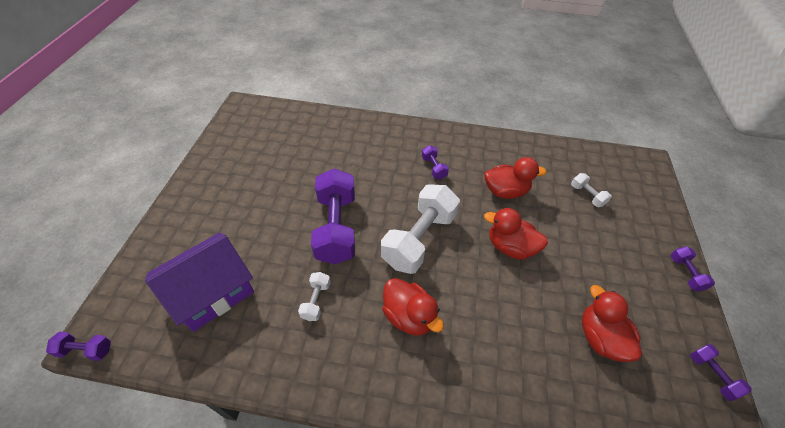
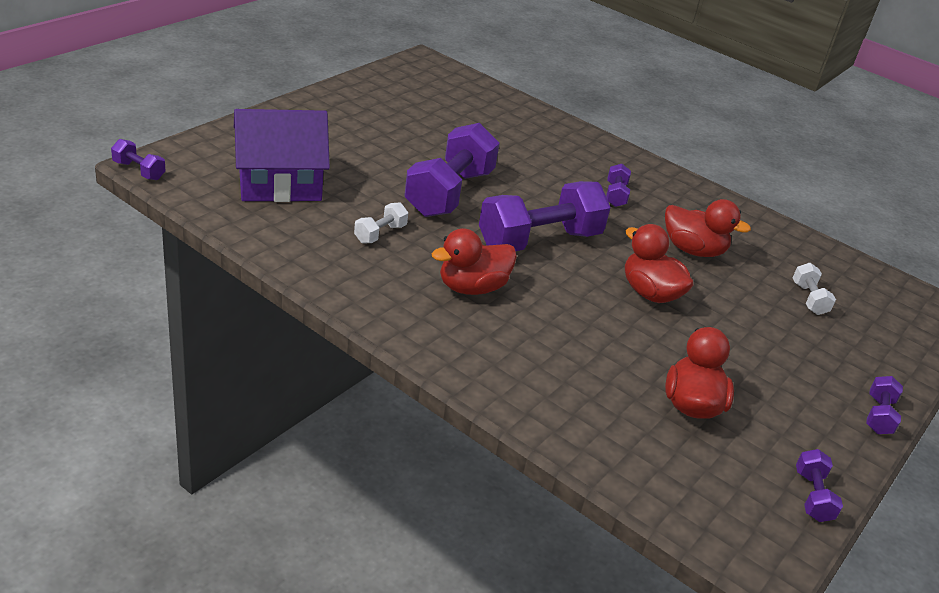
camera: 25 degrees right, 15 degrees down
(409, 316) = (472, 287): red duck -> red duck turned 75 degrees clockwise
(419, 239) = (539, 241): white dumbbell -> purple dumbbell

